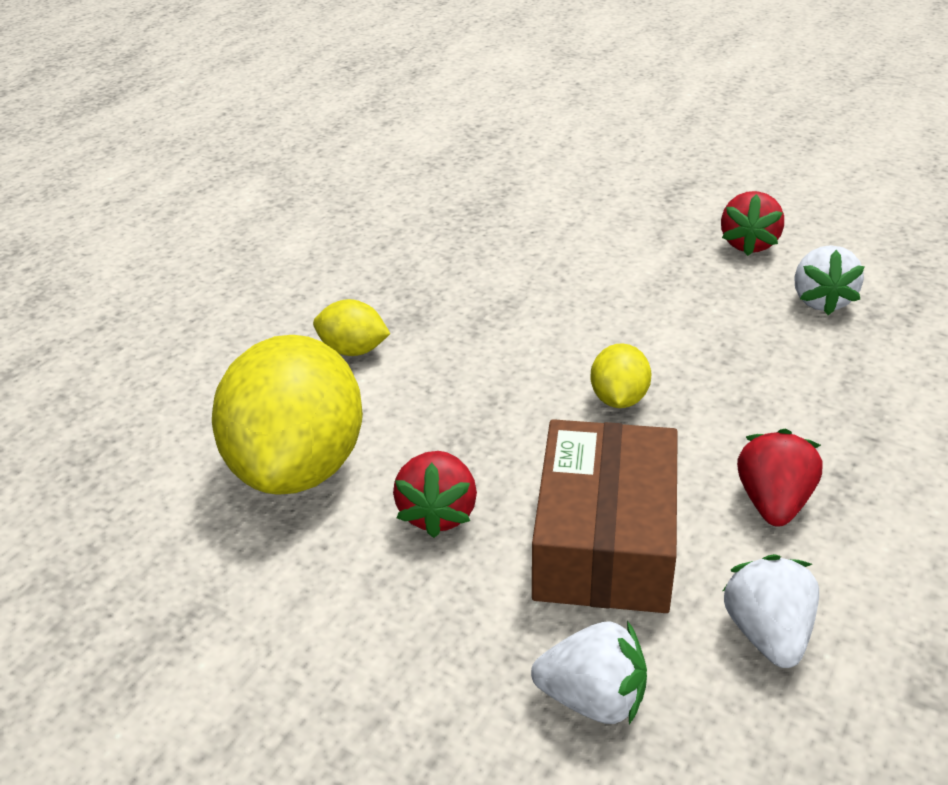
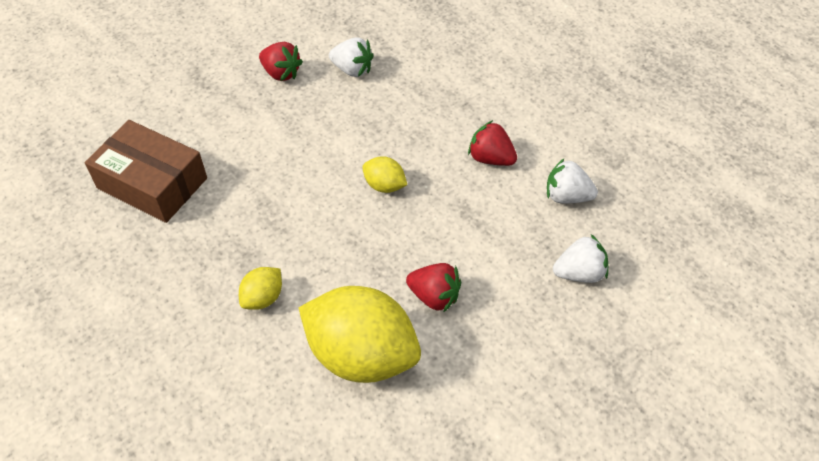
camera: 70 degrees left, 15 degrees up
(593, 699) = (579, 273): white strawberry -> white strawberry turned 45 degrees clockwise
(605, 540) = (486, 232): brown box -> brown box (152, 183)

